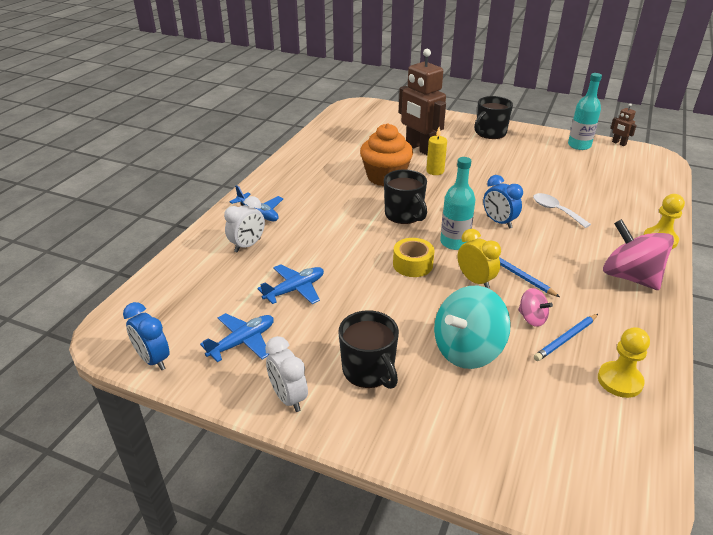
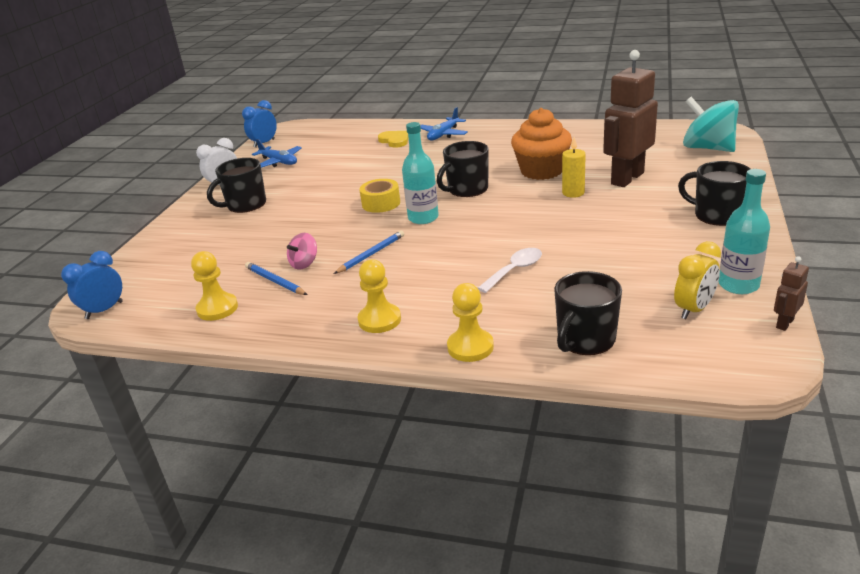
camera: 85 degrees right, 5 degrees down
(247, 245) = (395, 140): white clock -> yellow heart
(295, 289) = (338, 166): blue plane -> none
(467, 350) = (264, 238): turquoise spinning top -> turquoise spinning top (708, 148)
(475, 281) = (360, 233): yellow clock -> yellow clock (694, 309)
(499, 222) = (472, 237): blue clock -> blue clock (104, 310)
(630, 277) = (379, 320): pink spinning top -> yellow pawn
(643, 198) = (585, 339): none -> black mug

